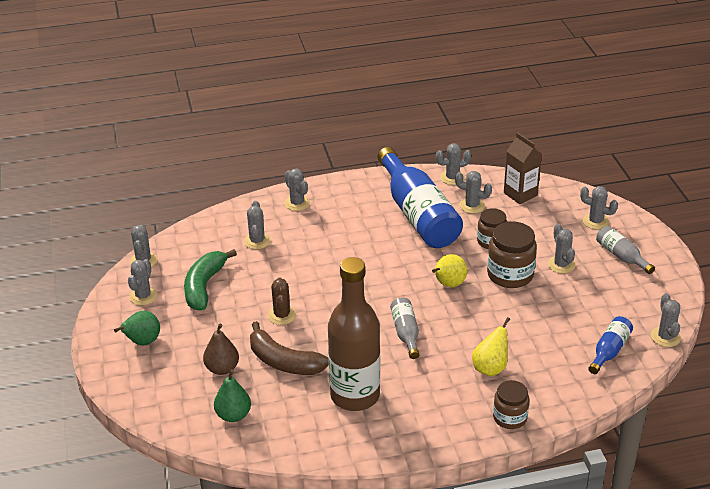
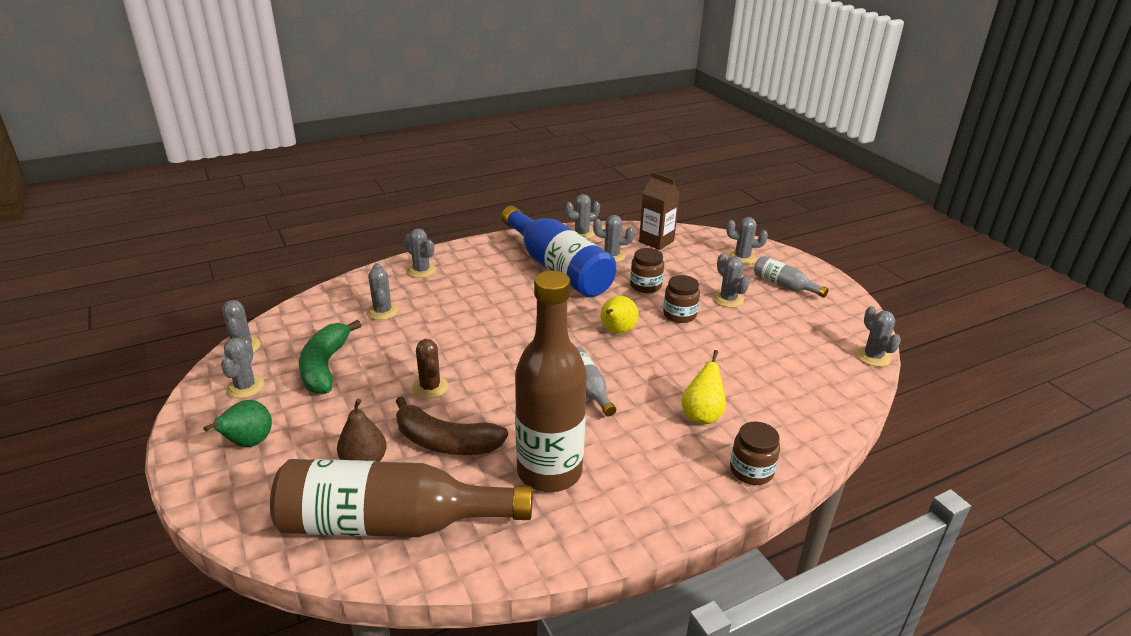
camera: 15 degrees left, 5 degrees down
(233, 415) = (391, 523): green pear -> brown bottle
(510, 275) = (679, 314): brown jar -> brown jar, size x0.64
(609, 351) = (823, 378): blue bottle -> none

